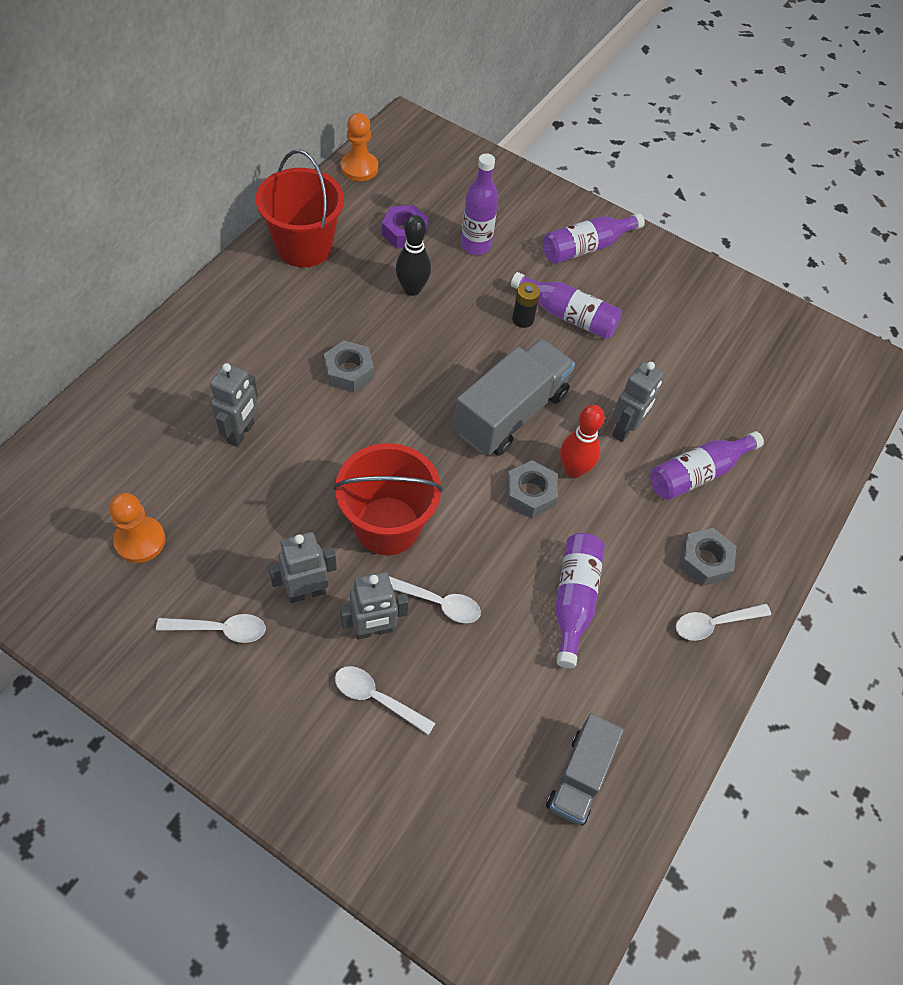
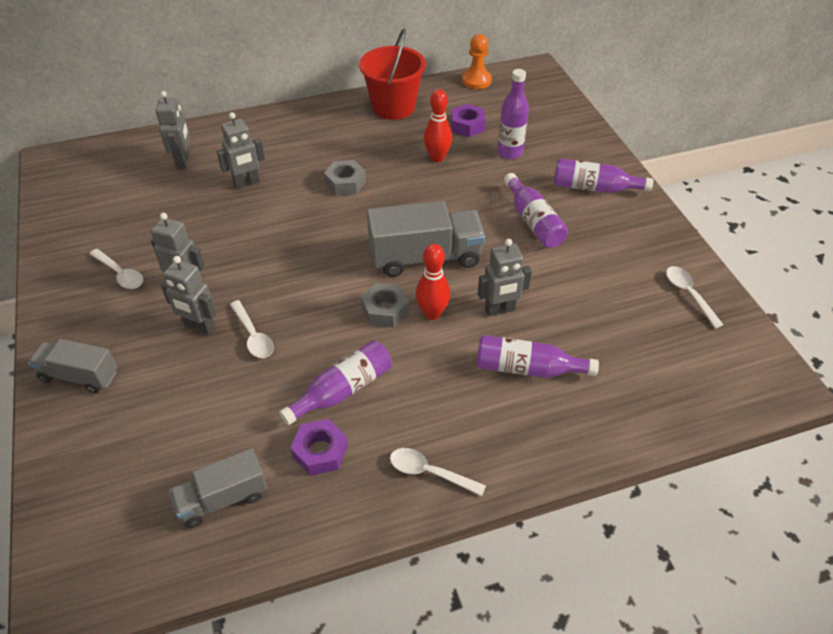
camera: 45 degrees right, 10 degrees down
(132, 447) = (183, 161): none -> grey robot
(140, 540) = (134, 207): orange pawn -> none
(309, 769) = (79, 376): none -> grey truck
(377, 698) = (157, 364): white spoon -> white spoon (689, 294)
(387, 525) = (272, 276): red bucket -> none
(412, 289) = (437, 158): black bowling pin -> red bowling pin
(523, 319) = (496, 208): black battery -> none
(613, 671) = (320, 451): none -> purple nut
(704, 561) = (468, 427): grey nut -> none

